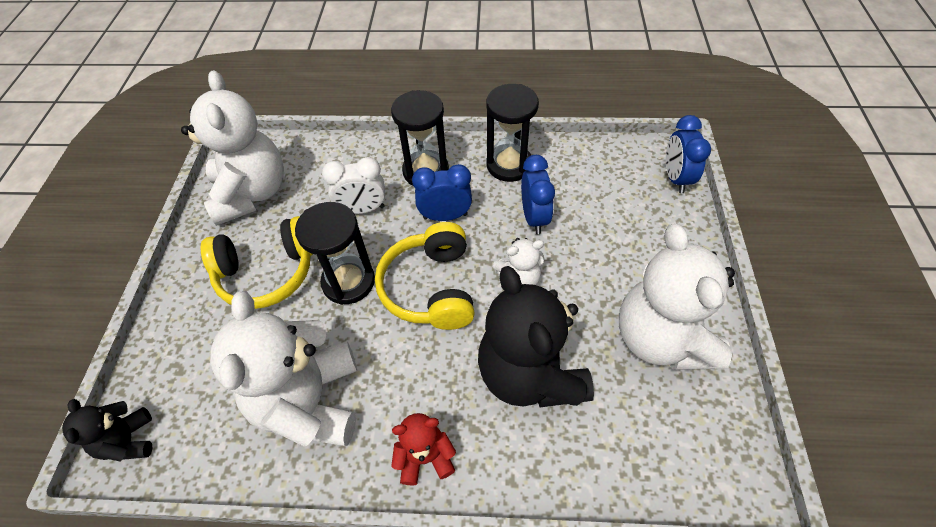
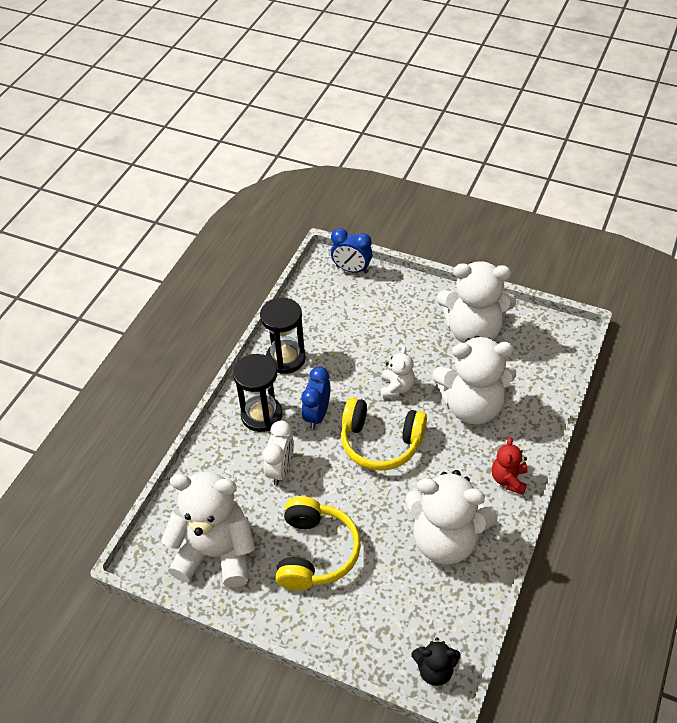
camera: 70 degrees left, 5 degrees down
(348, 282) = (351, 495): black hourglass -> none
(530, 374) = (472, 406): black teddy bear -> white teddy bear
(534, 217) = (346, 361): blue clock -> none

